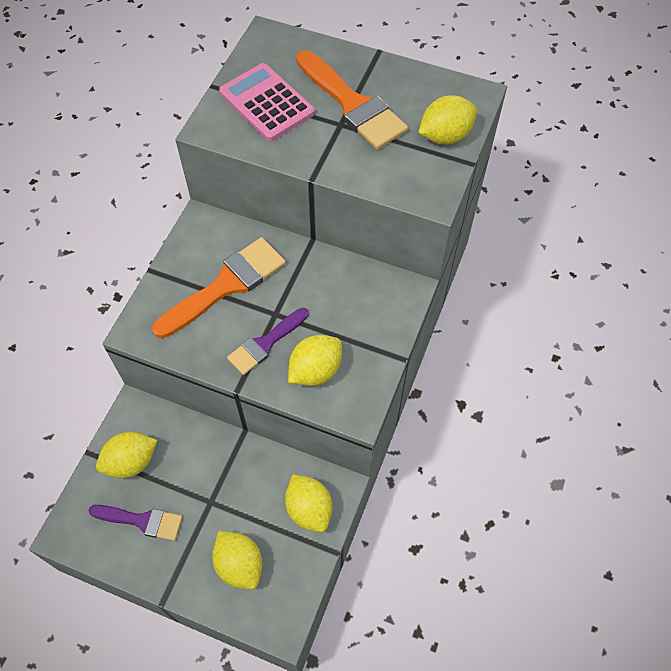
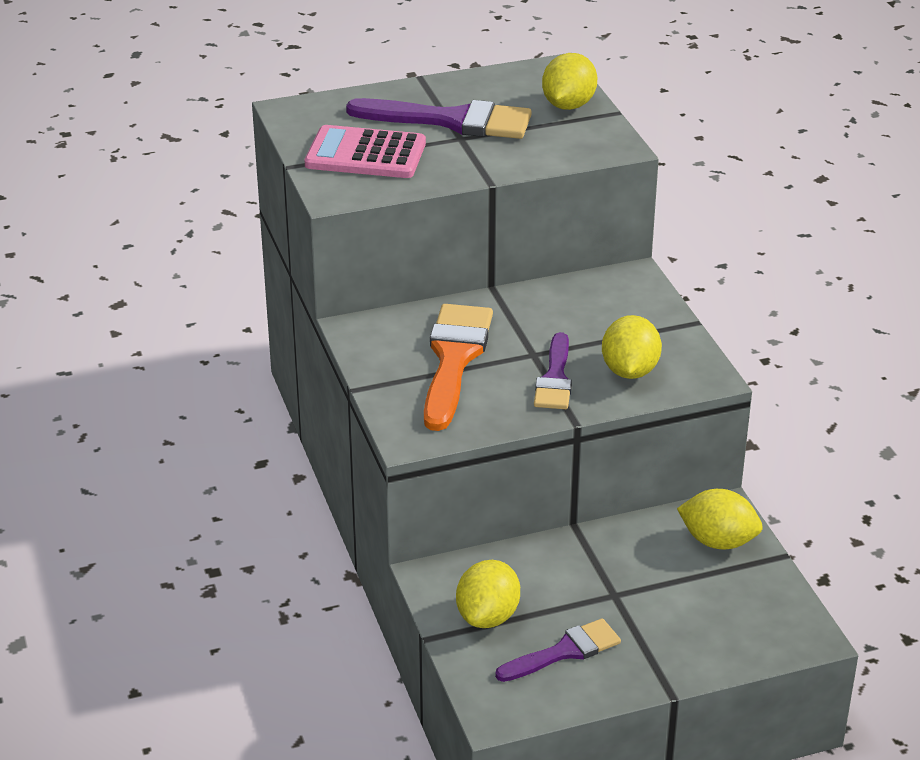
camera: 40 degrees left, 25 degrees down
(239, 564) = (708, 620): yellow lemon -> none
(352, 104) = (451, 121): orange brush -> purple brush

